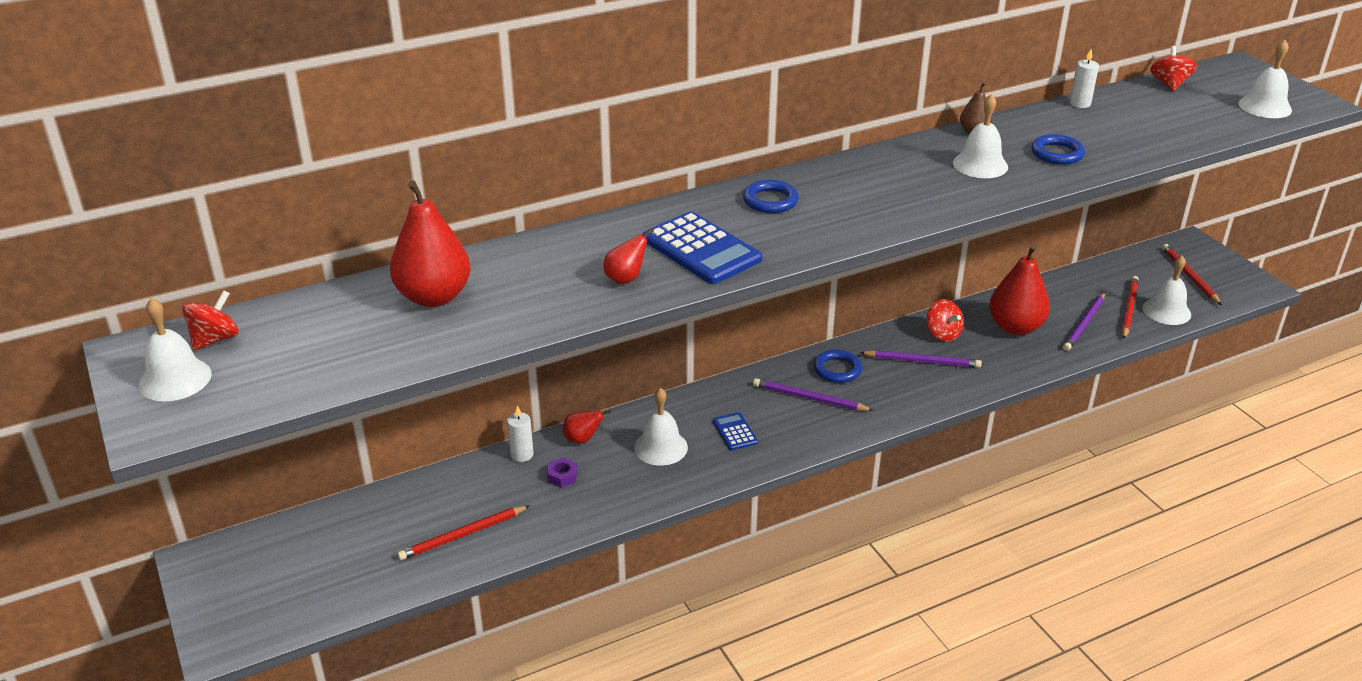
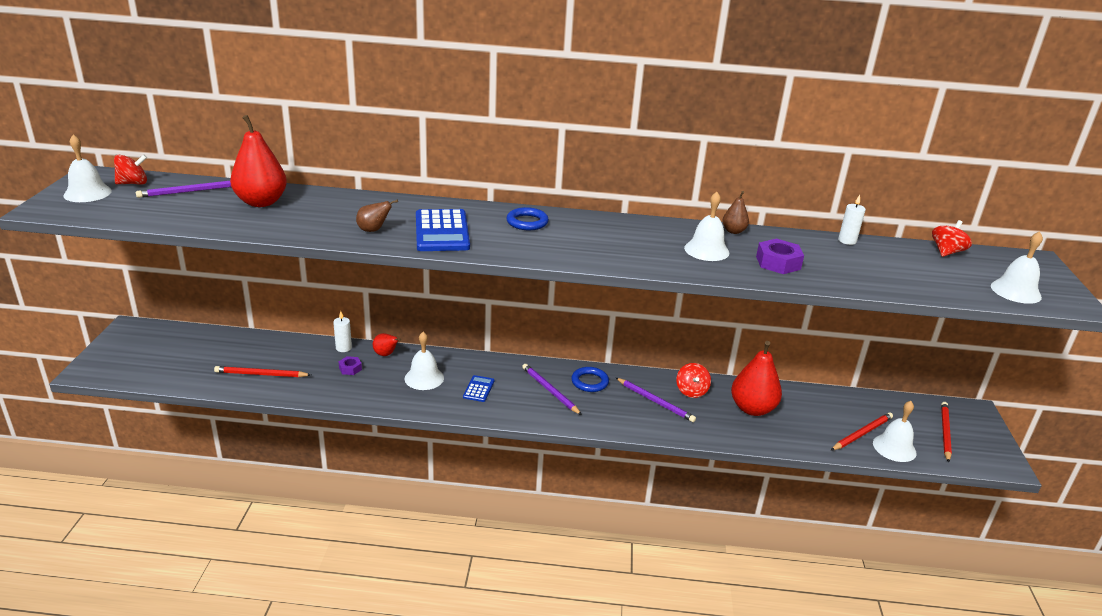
camera: 30 degrees right, 5 degrees down
(625, 279) = (373, 230): red pear -> brown pear
(1057, 153) = (778, 263): blue ring -> purple nut
(1084, 324) = (811, 428): purple pencil -> purple pencil (190, 191)

